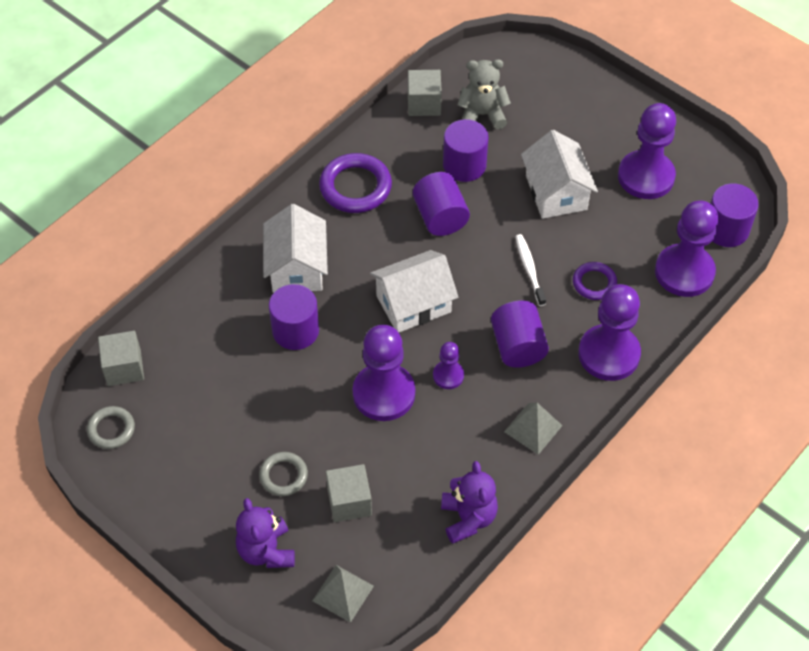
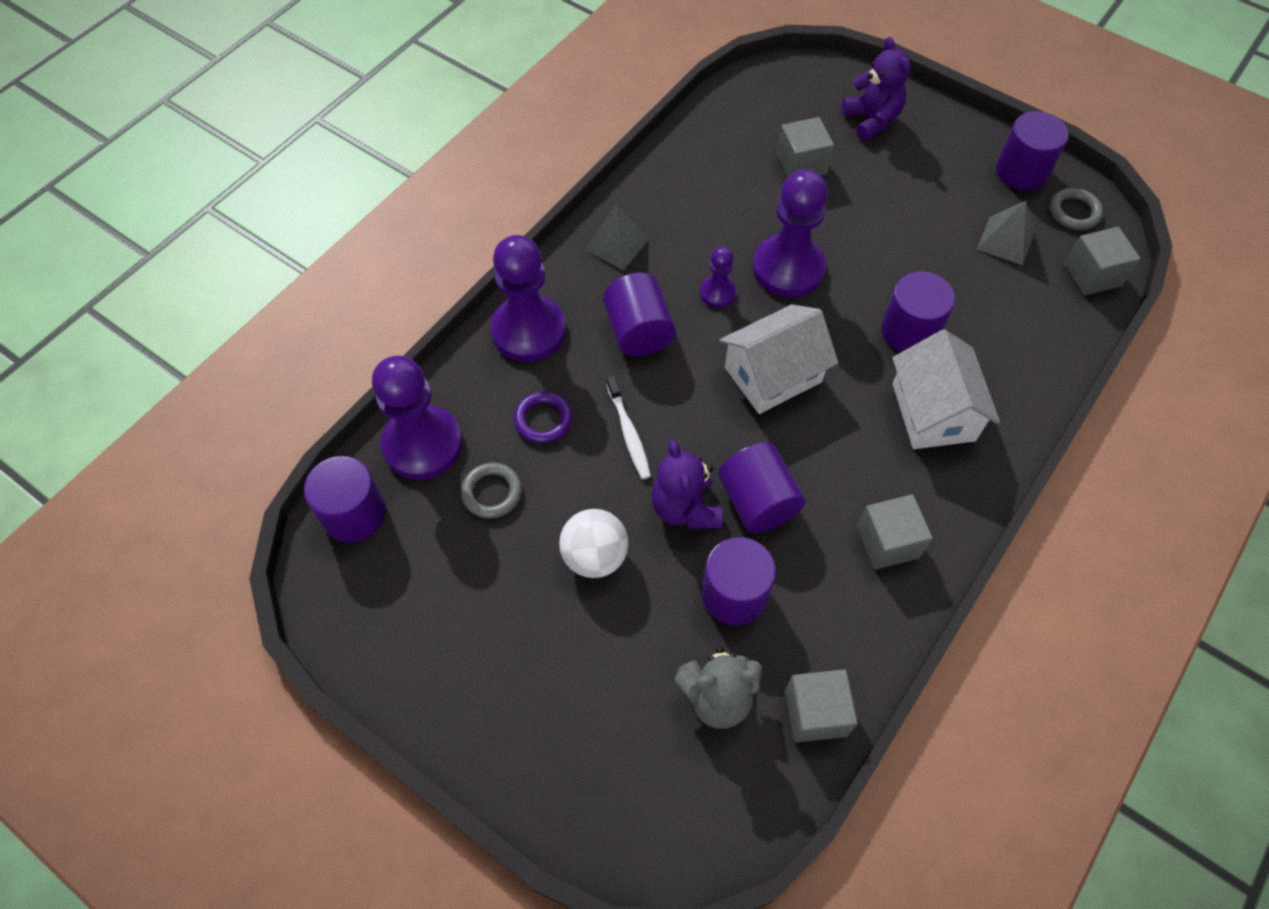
camera: 175 degrees right, 5 degrees up
(140, 477) = (1021, 171): none -> purple cylinder
(283, 476) = (875, 182): grey ring -> grey ring (492, 492)
(343, 593) = (790, 93): grey pyramid -> grey pyramid (1006, 240)
(355, 187) = (887, 542): purple ring -> grey cube
(468, 518) = (679, 158): purple teddy bear -> purple teddy bear (685, 508)
(556, 192) = (595, 556): white house -> white ball
(646, 176) = (460, 595): purple pawn -> none

